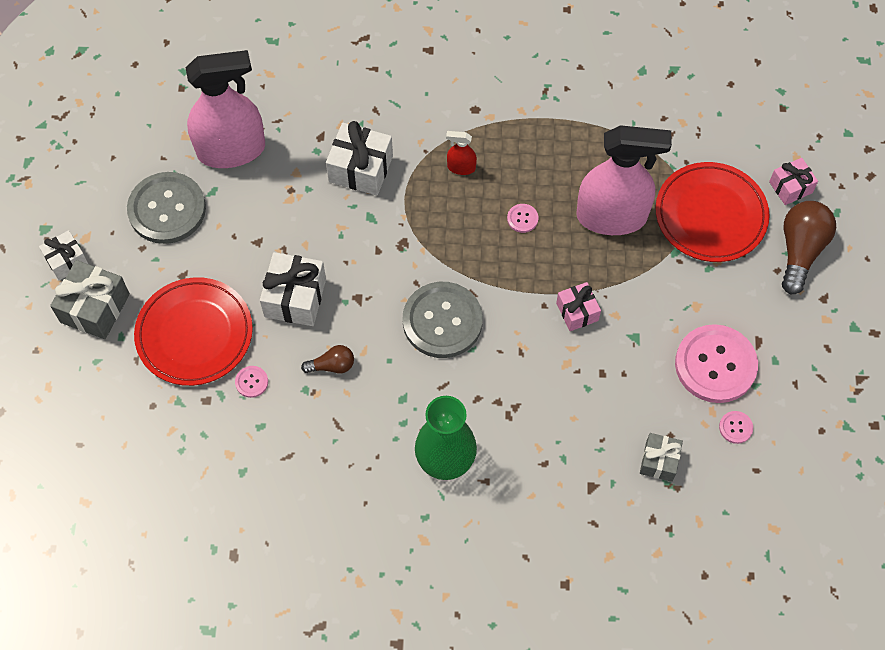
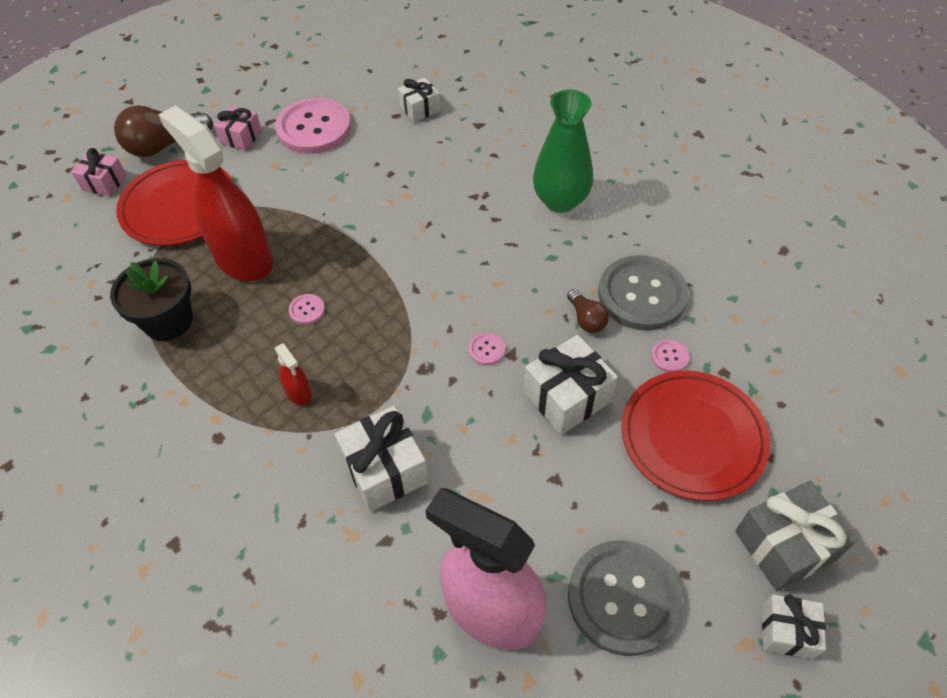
camera: 135 degrees left, 10 degrees down
(332, 365) = (586, 319): brown light bulb -> brown light bulb turned 150 degrees counterclockwise
(442, 321) = (461, 285): grey button -> grey button (642, 295)
(577, 312) = (356, 218): pink gift -> pink gift (241, 137)
(598, 141) = (168, 321): none -> black flower pot
(611, 217) = (243, 259): pink spray bottle -> red spray bottle
(659, 461) = (420, 109): grey gift -> white gift
(735, 427) = (350, 93): pink button -> pink button (486, 350)

